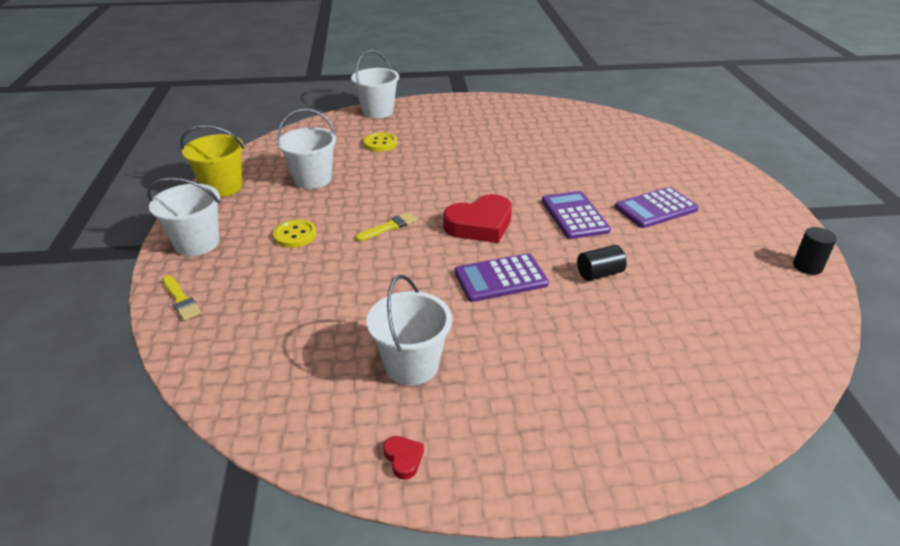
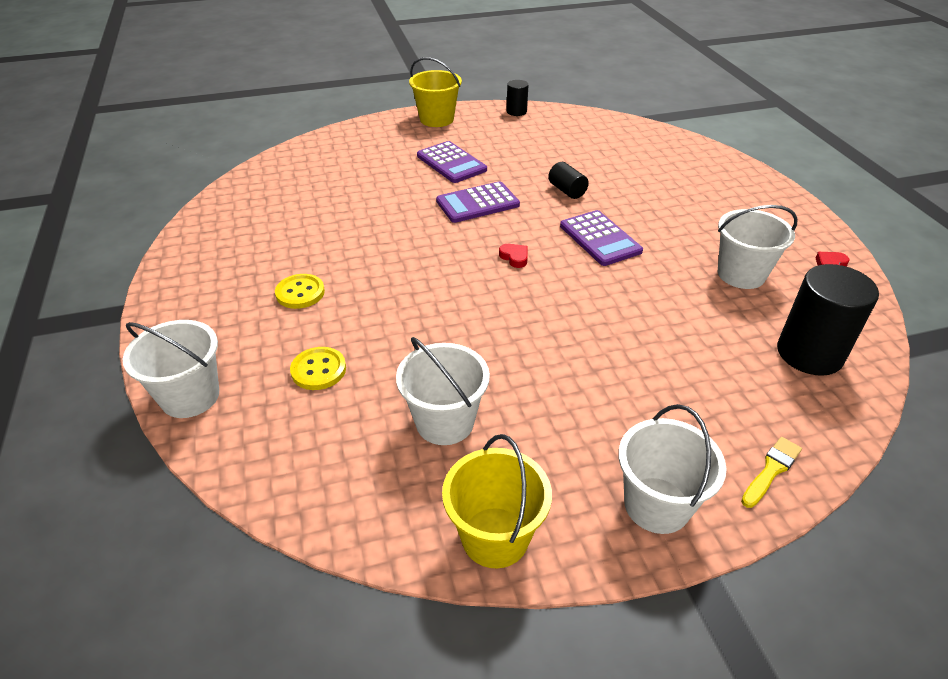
camera: 100 degrees left, 5 degrees up
(274, 371) = (809, 353): none -> black cylinder
(295, 235) = (593, 401): yellow button -> yellow button (300, 293)
(389, 227) = (542, 321): yellow brush -> none
(480, 225) = (514, 257): red heart -> red heart, size x0.43
(761, 208) = (436, 119): none -> yellow bucket

